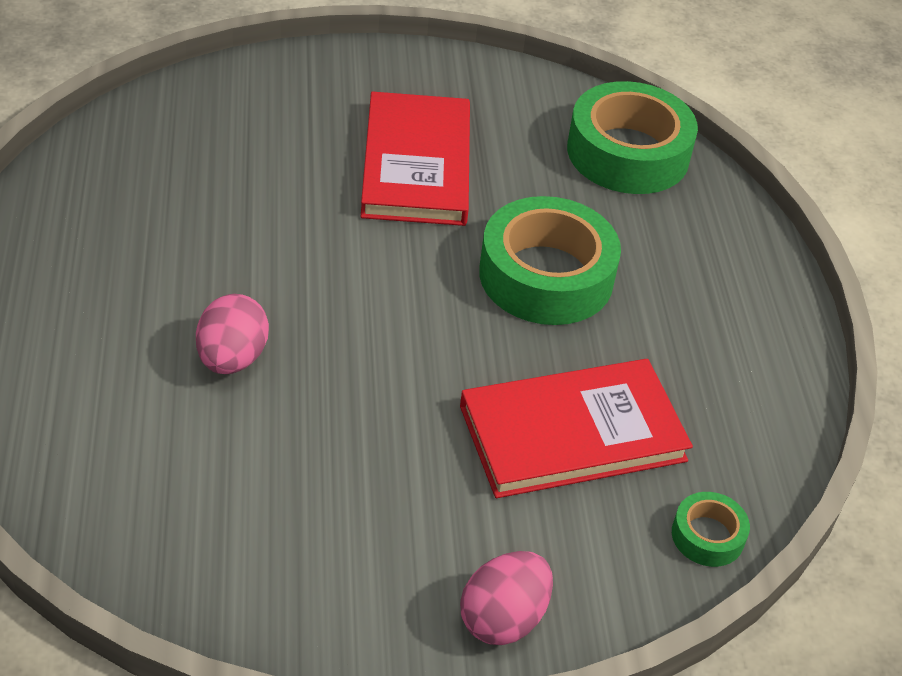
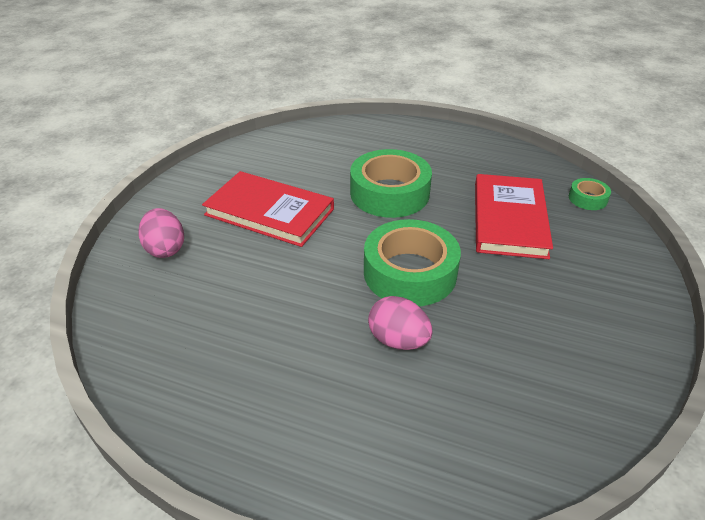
camera: 60 degrees left, 5 degrees down
(503, 619) = (635, 281): pink egg -> pink egg (165, 249)
(628, 153) = (313, 141): green tape -> green tape (410, 273)

